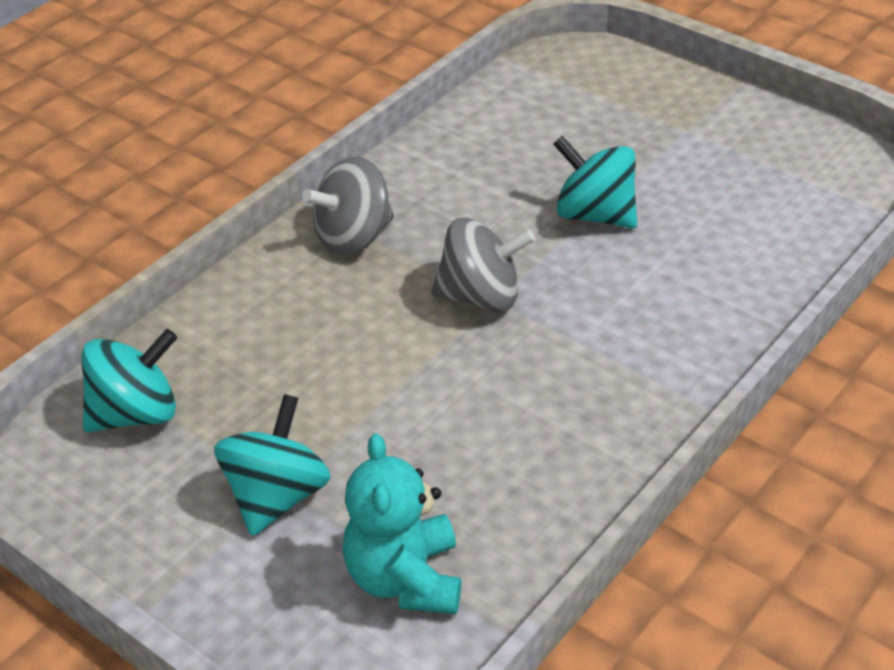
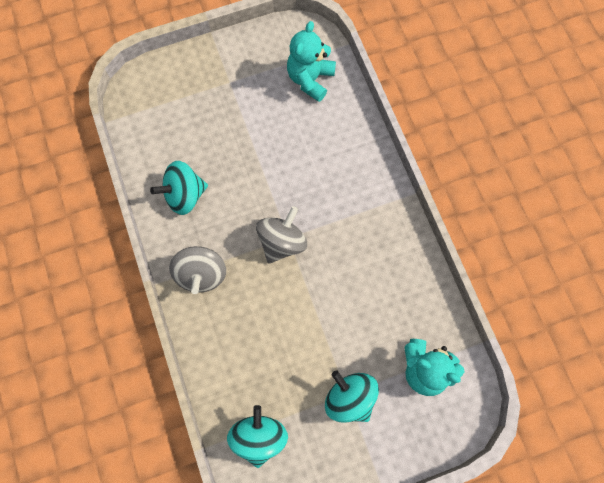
camera: 60 degrees left, 30 degrees up
(594, 214) = (260, 160): turquoise spinning top -> turquoise spinning top (184, 195)
(789, 205) = (310, 79): none -> turquoise teddy bear

